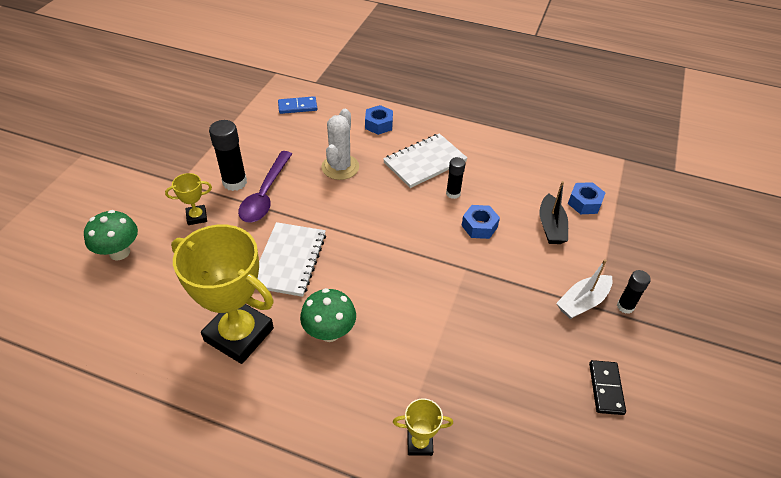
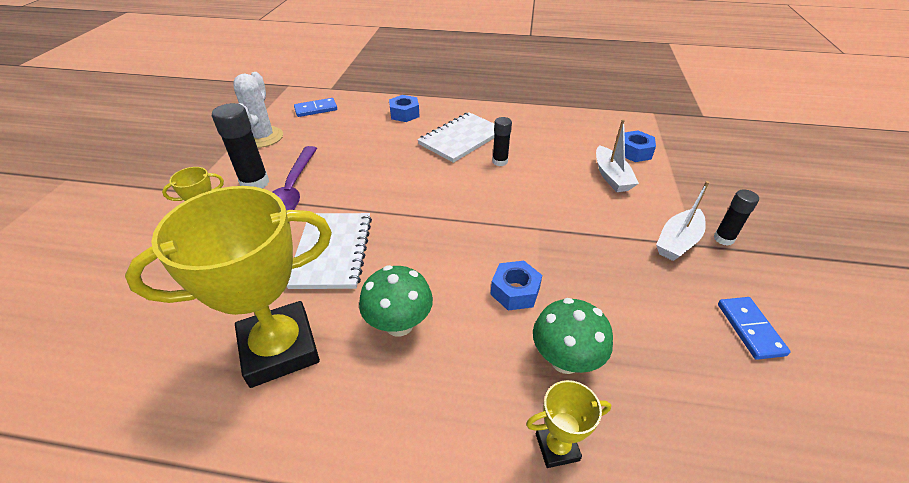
camera: 10 degrees left, 5 degrees down
(119, 252) = (110, 276): green mushroom -> green mushroom (565, 360)
(239, 334) = (279, 348): yellow trophy -> yellow trophy turned 45 degrees counterclockwise
(340, 167) = (373, 154): white cactus -> white cactus (263, 137)
(479, 226) = (538, 187): blue nut -> blue nut (515, 291)
(551, 226) = (611, 176): black boat -> white boat
(605, 388) = (750, 329): black domino -> blue domino

